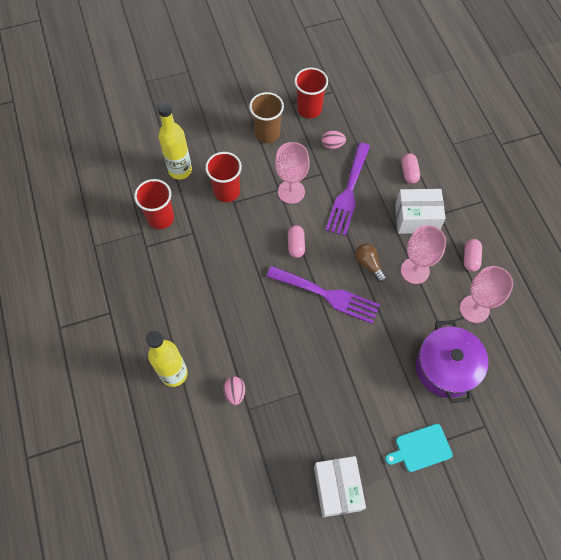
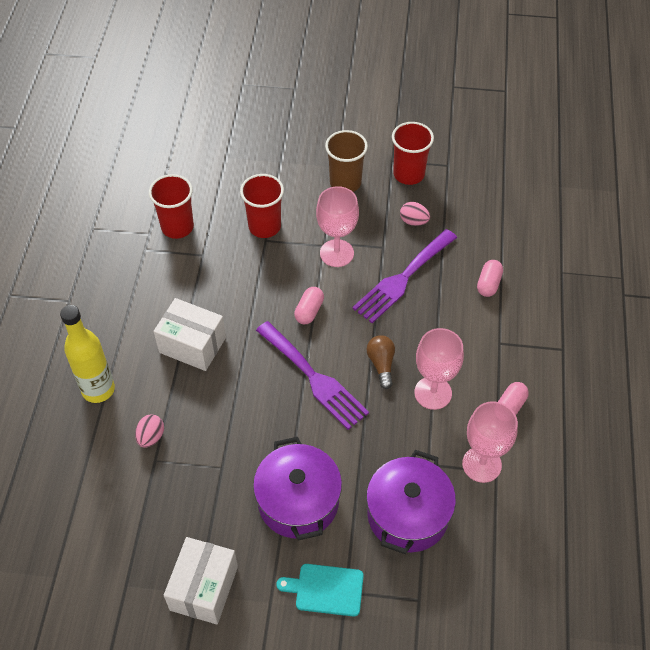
camera: 25 degrees right, 10 degrees down
(180, 170) = (226, 186): yellow bottle -> none
(367, 393) = (298, 501): none -> purple pot
(416, 218) = (468, 337): white box -> white box (192, 345)

